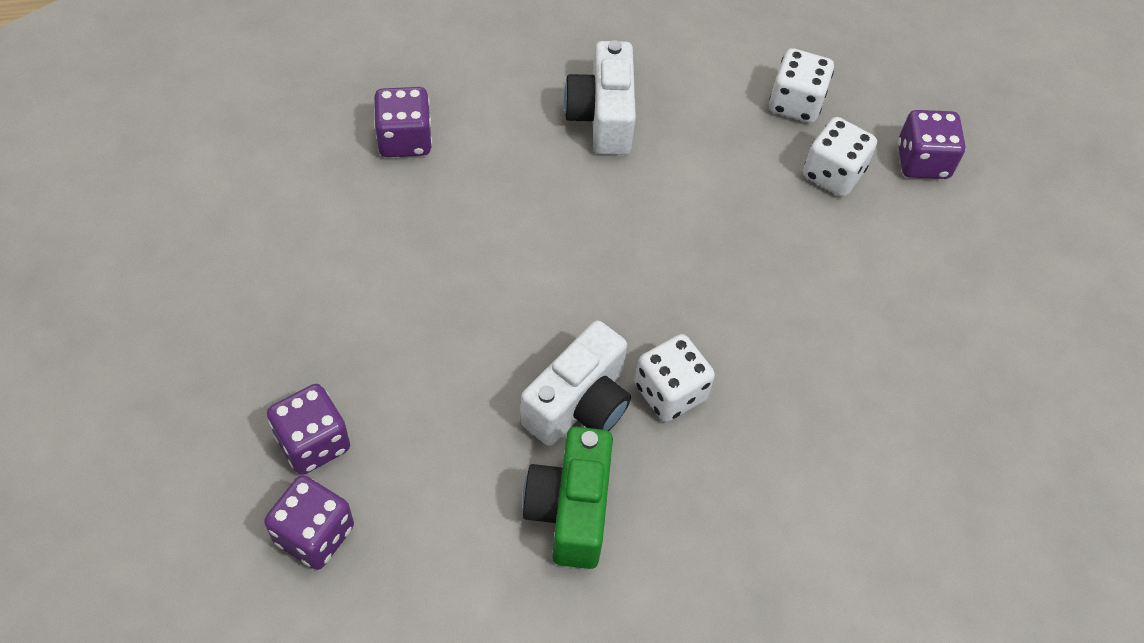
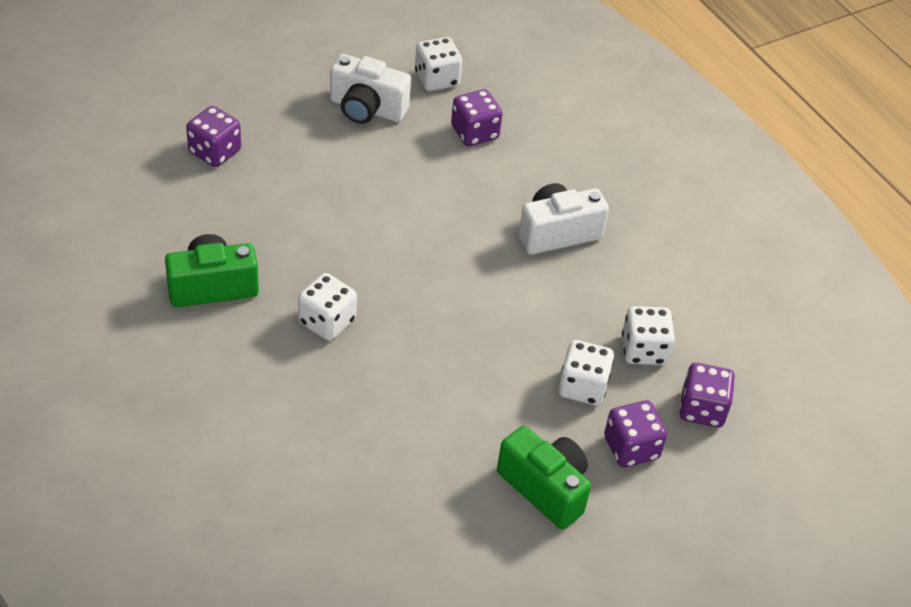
camera: 70 degrees right, 10 degrees down
(289, 146) = (437, 79): none -> white dice
(314, 534) = (152, 169): purple dice -> purple dice (702, 409)
(579, 404) = (296, 274): white camera -> white camera (367, 109)
(961, 253) = (545, 488): none -> green camera

